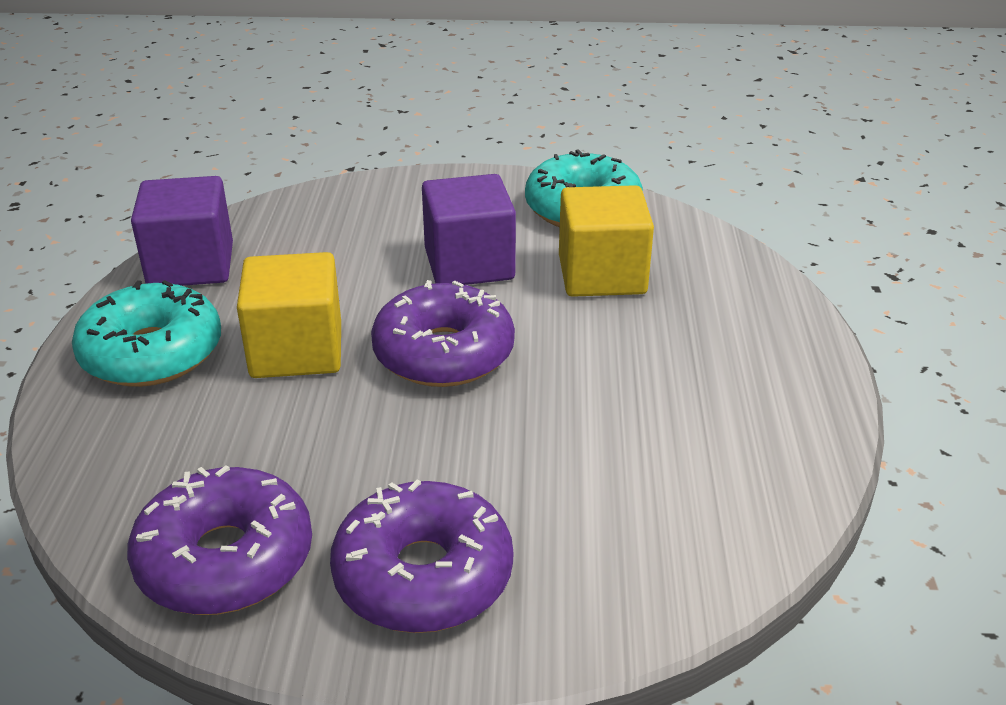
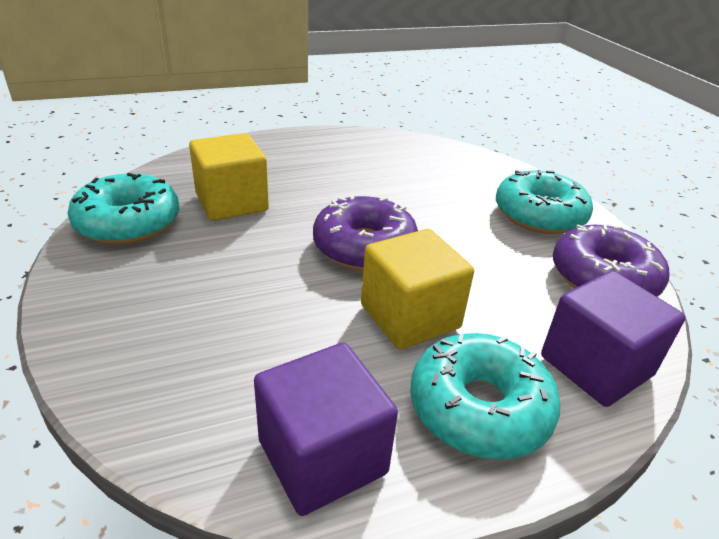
camera: 115 degrees left, 0 degrees up
(423, 575) = (539, 215): purple donut -> turquoise donut
(469, 264) = (239, 261): purple cube -> purple cube (596, 366)

